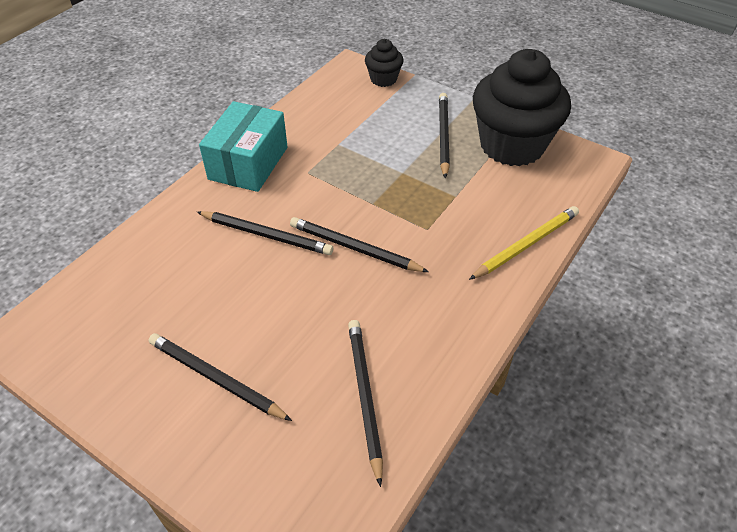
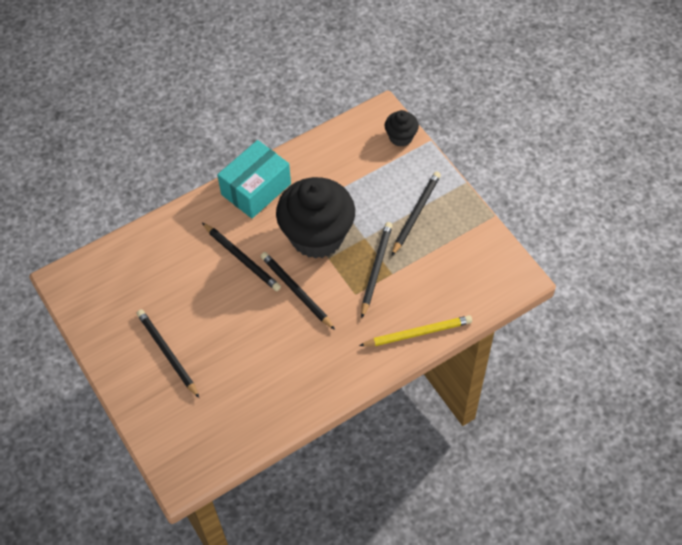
camera: 25 degrees right, 10 degrees up
(364, 396) = (249, 399): black pencil -> black pencil (376, 269)
(512, 145) = (464, 242): black cupcake -> black cupcake (317, 236)

